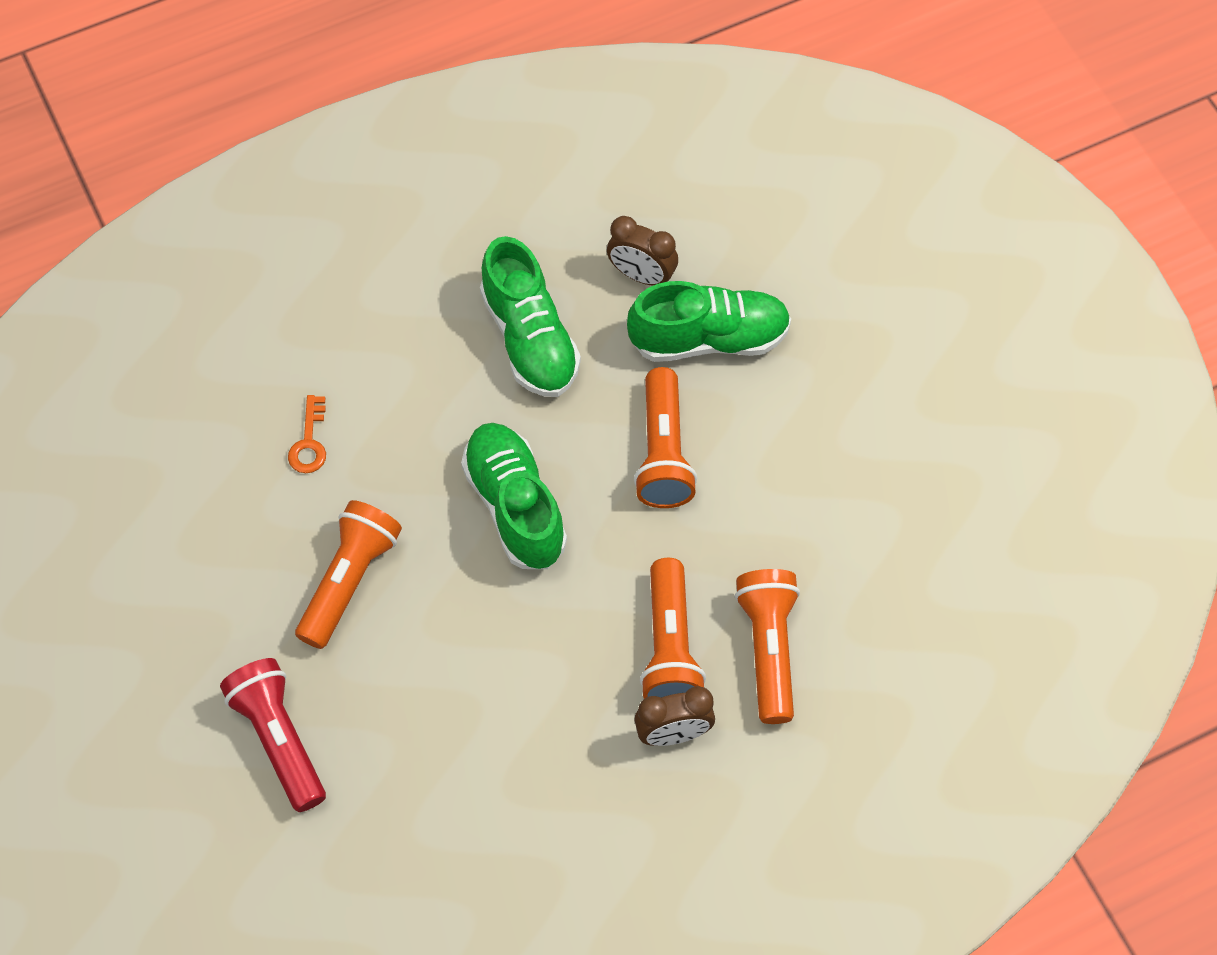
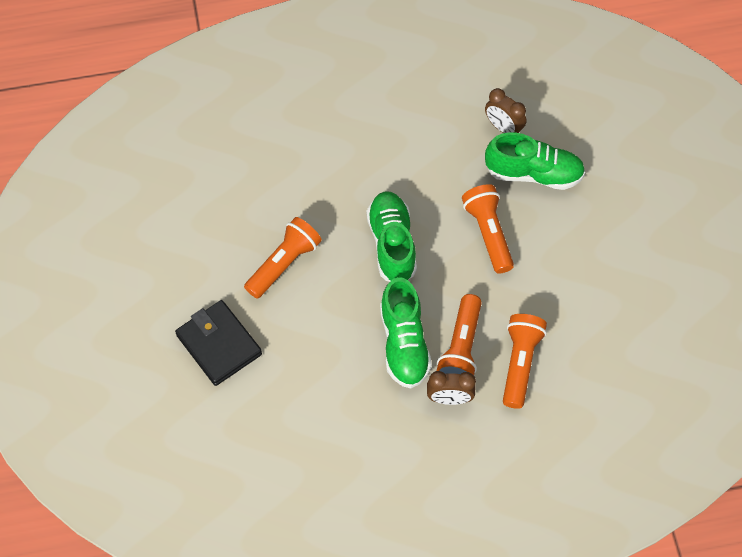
camera: 15 degrees right, 0 degrees up
(279, 740) = (219, 344): red flashlight -> black wallet
(309, 442) = (283, 179): orange key -> none
(529, 338) = (427, 149): green shoe -> green shoe (404, 343)
(663, 452) = (488, 233): orange flashlight -> orange flashlight turned 150 degrees clockwise

